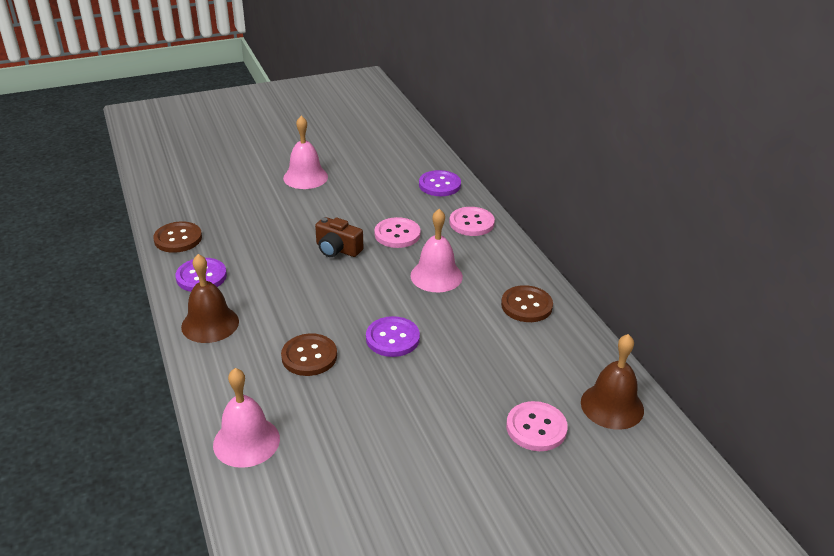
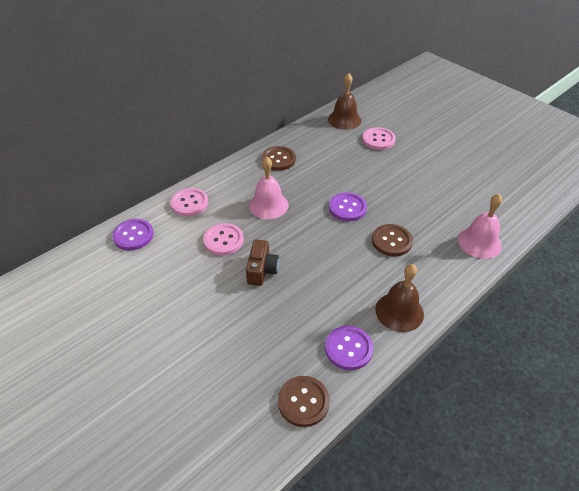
camera: 110 degrees left, 10 degrees up
(305, 177) = (145, 341): pink bell -> none

